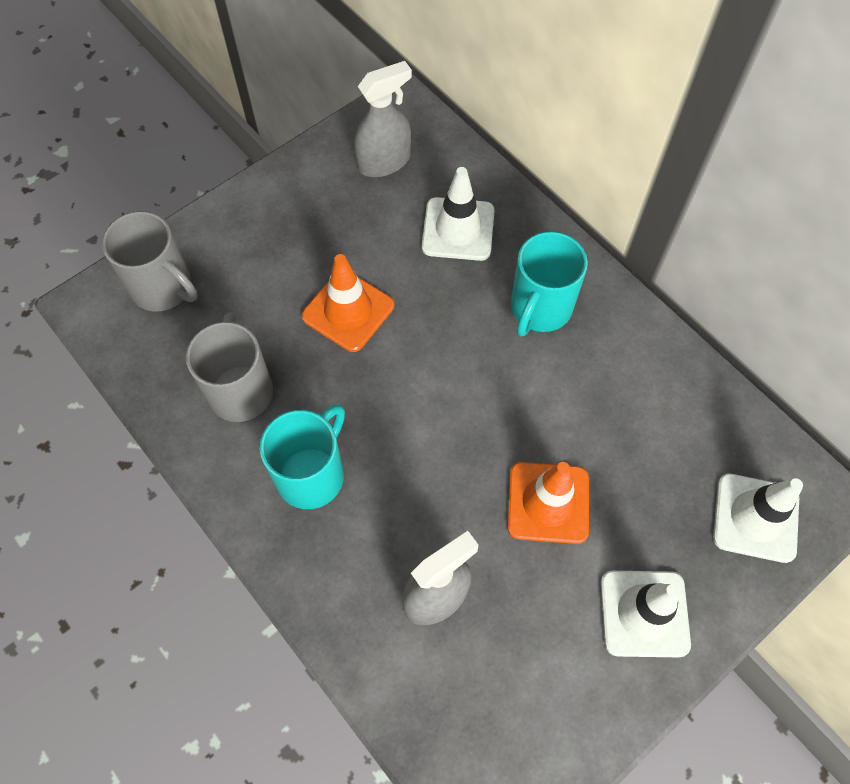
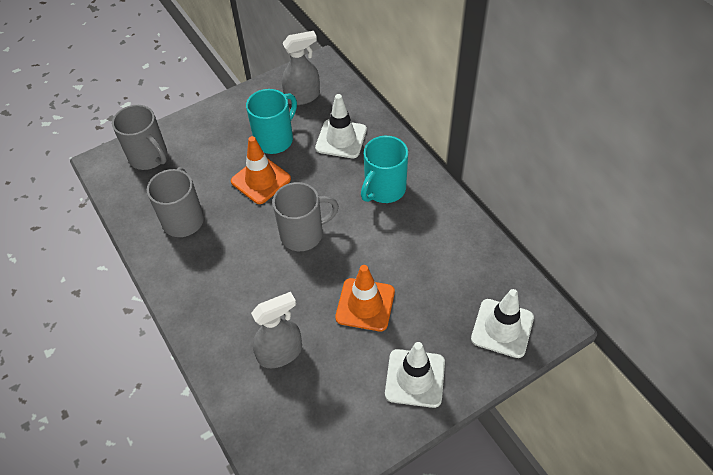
camera: 10 degrees right, 10 degrees down
(312, 474) = (217, 272): turquoise mug -> turquoise mug (275, 139)
(432, 396) = (303, 234): none -> grey mug

